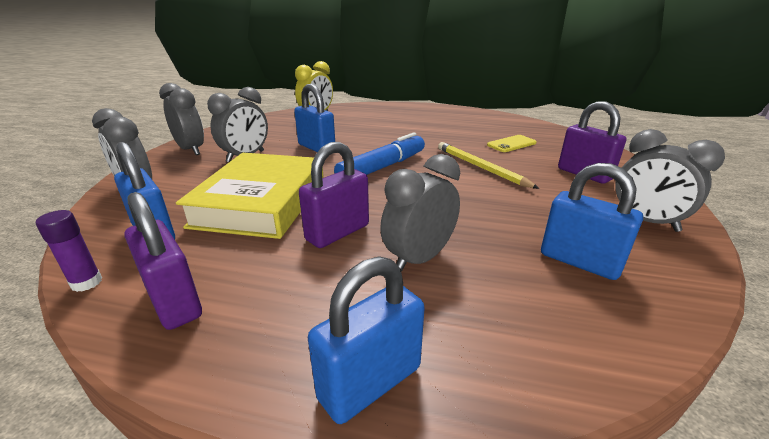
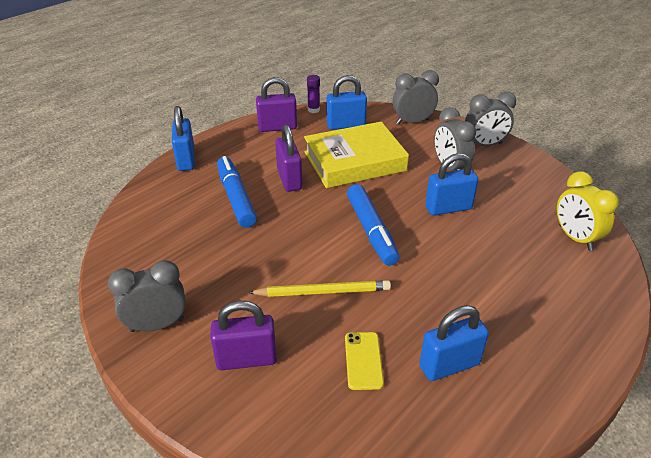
camera: 120 degrees right, 10 degrees up
(261, 202) = (354, 161): yellow book -> yellow book turned 60 degrees counterclockwise
(419, 259) = (236, 198): grey clock -> blue marker
(579, 261) = (169, 254): blue padlock -> blue padlock (449, 365)

